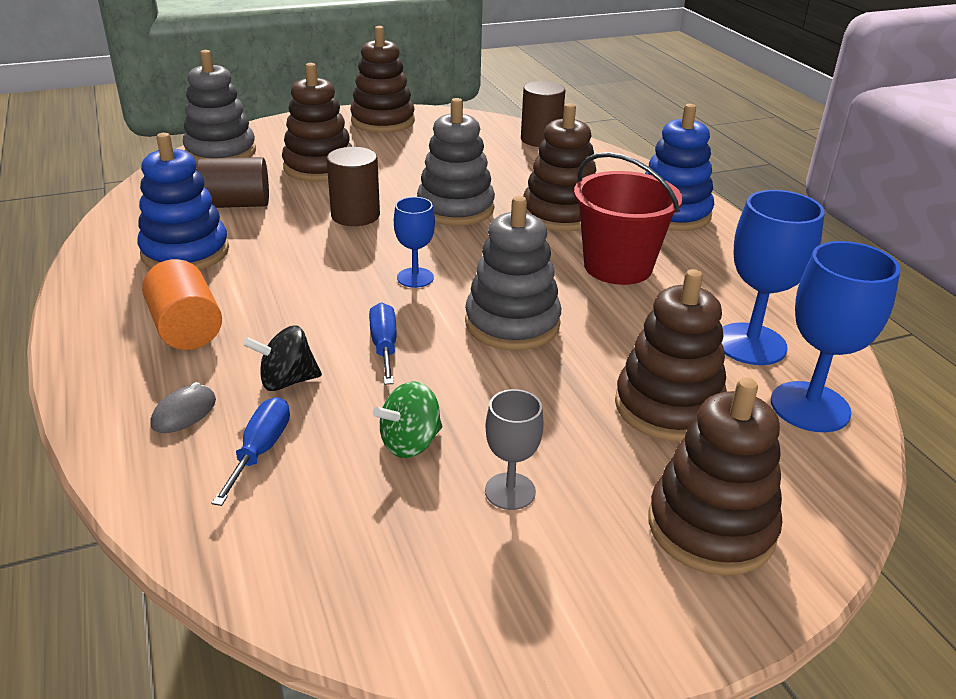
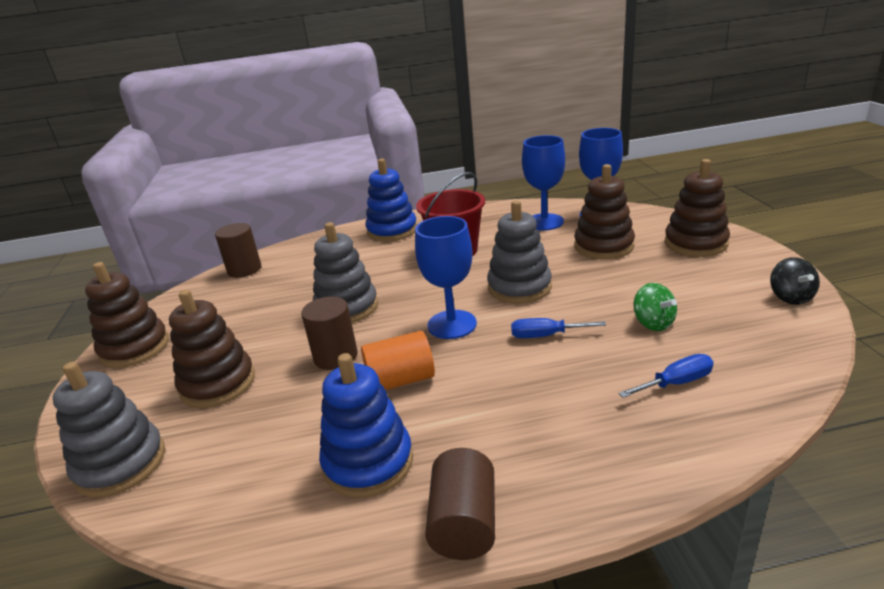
camera: 75 degrees left, 5 degrees down
(184, 412) = (640, 427): grey mouse -> none
(186, 329) = (516, 442): orange cylinder -> orange cylinder (400, 380)
(236, 204) = (273, 435): brown cylinder -> brown cylinder (464, 523)
(260, 450) = (676, 383): blue screwdriver -> blue screwdriver turned 135 degrees clockwise
(287, 381) = (592, 377): black spinning top -> black spinning top (790, 297)
(415, 278) = (452, 324): blue goblet -> blue goblet, size x1.72
(510, 491) = (687, 291): grey goblet -> none
(560, 214) = (375, 266): brown stacking toy -> none

